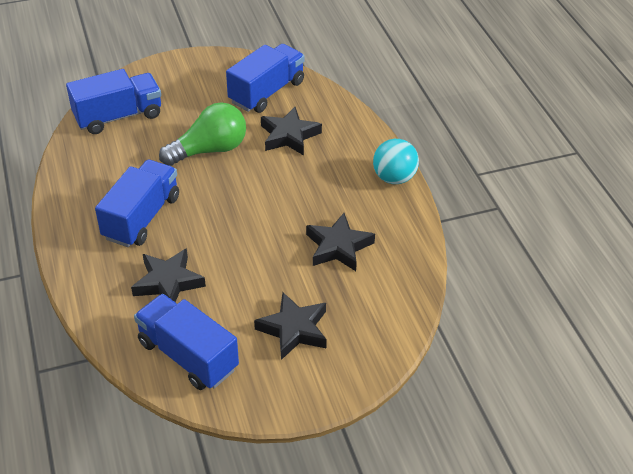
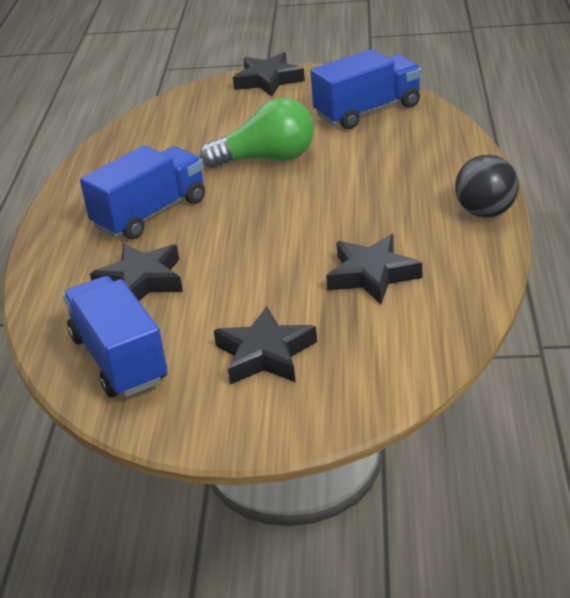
camera: 25 degrees right, 10 degrees down
(118, 116) = (182, 117): blue truck -> none
(289, 136) = (372, 155): black star -> black star (268, 80)
(394, 178) = (486, 212): turquoise ball -> black ball

